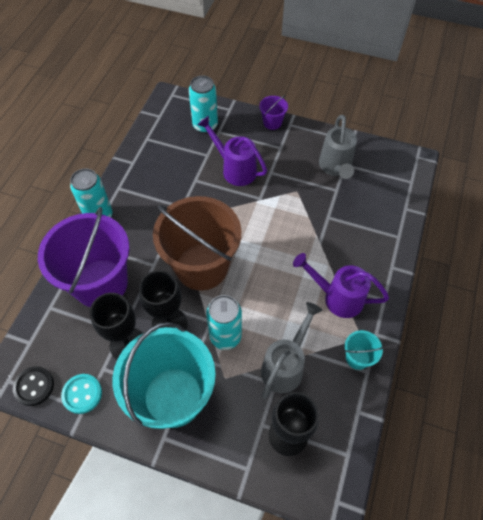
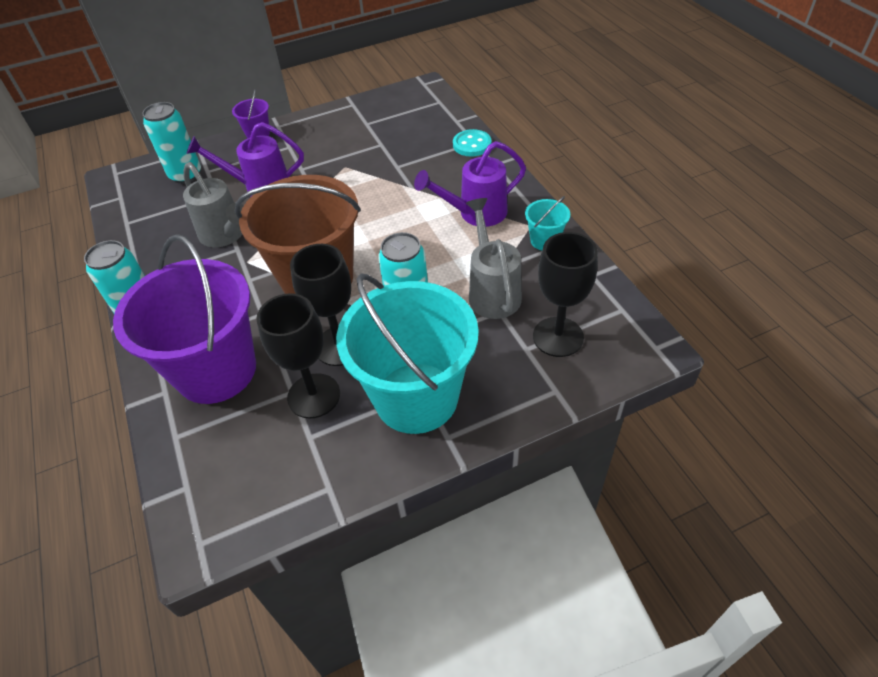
camera: 40 degrees left, 10 degrees down
(34, 386) = (242, 519): black button -> none
(82, 394) = (312, 477): turquoise button -> turquoise button (472, 144)
(335, 167) = (360, 130): grey watering can -> grey watering can (225, 235)

